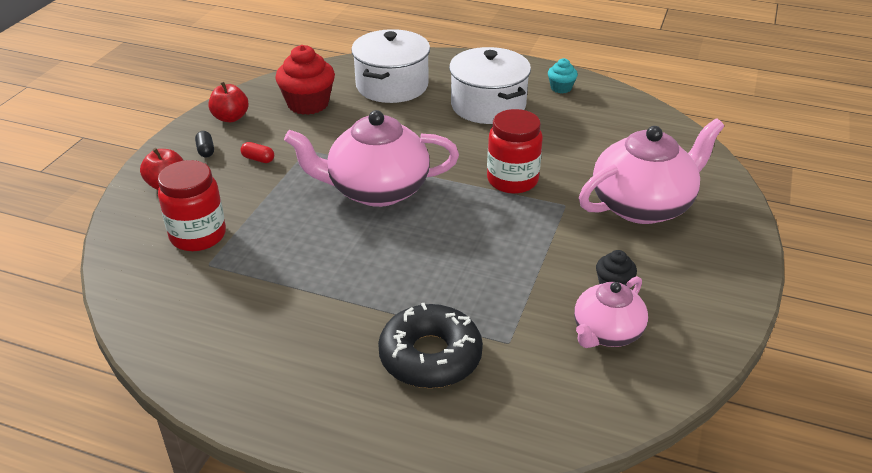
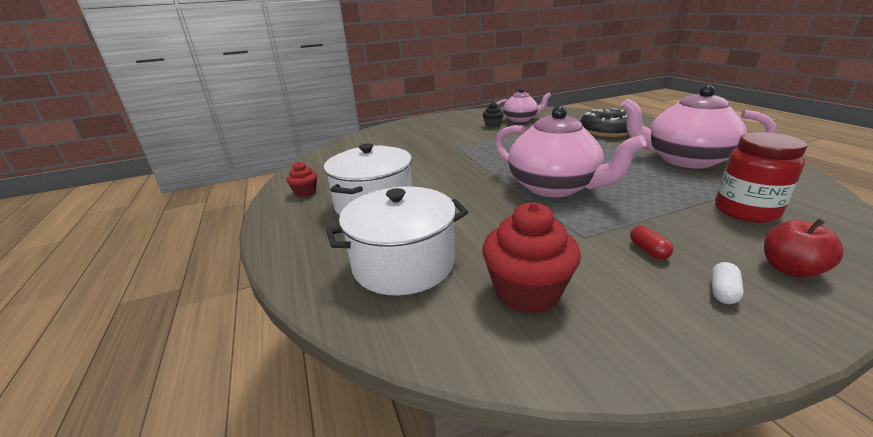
camera: 130 degrees left, 10 degrees down
(205, 150) = (723, 292): black capsule -> white capsule
(230, 118) = (662, 330): red apple -> none
(512, 180) = (458, 162): red jar -> none
(561, 88) = (305, 192): turquoise cupcake -> red cupcake
(643, 205) = (422, 136): pink teapot -> pink teapot (684, 160)

